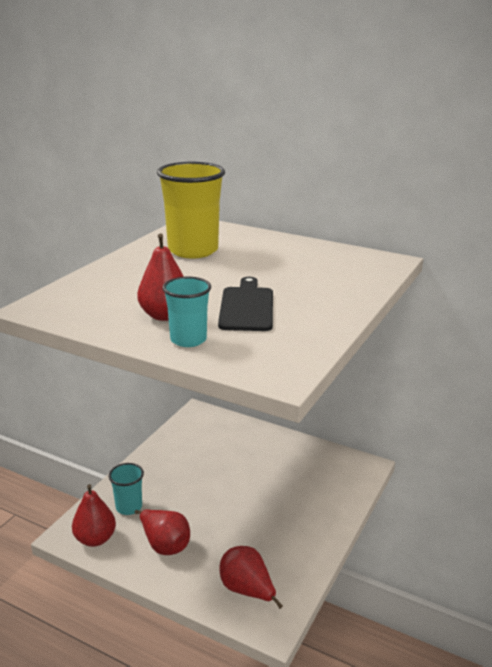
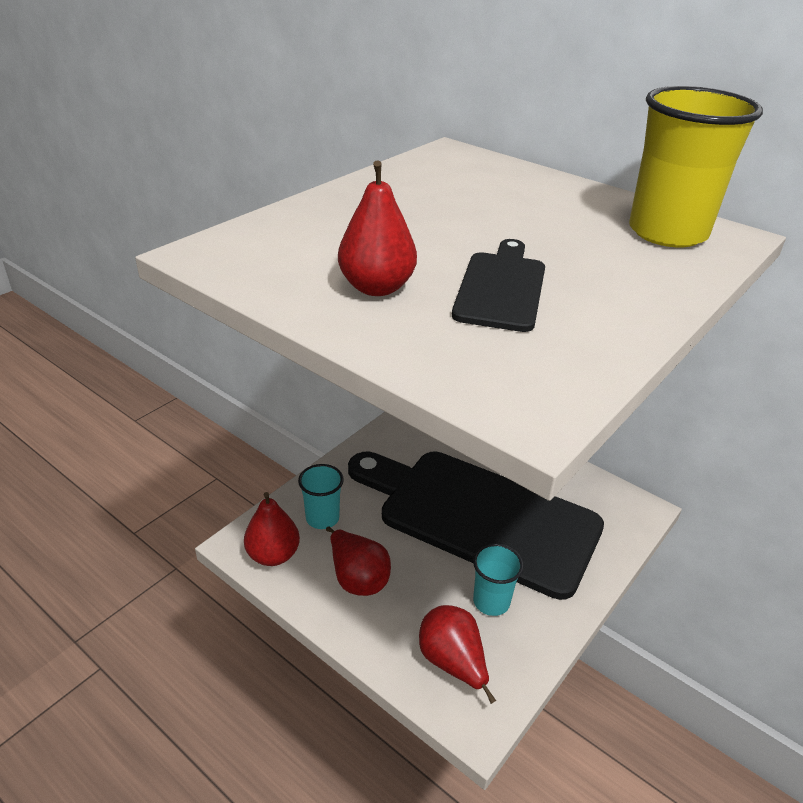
camera: 10 degrees right, 10 degrees up
(188, 340) = (402, 332): turquoise cup -> turquoise cup (491, 601)
(193, 250) = (441, 190): yellow cup -> yellow cup (667, 233)
(249, 488) = (479, 516): none -> black cutting board

